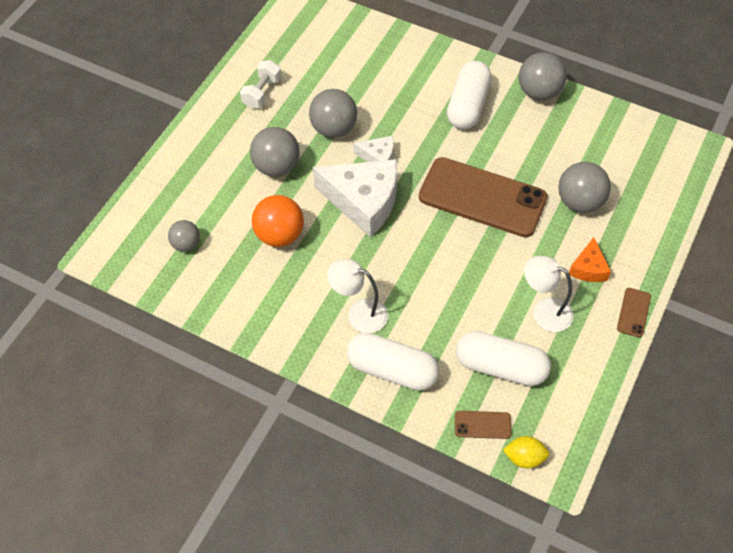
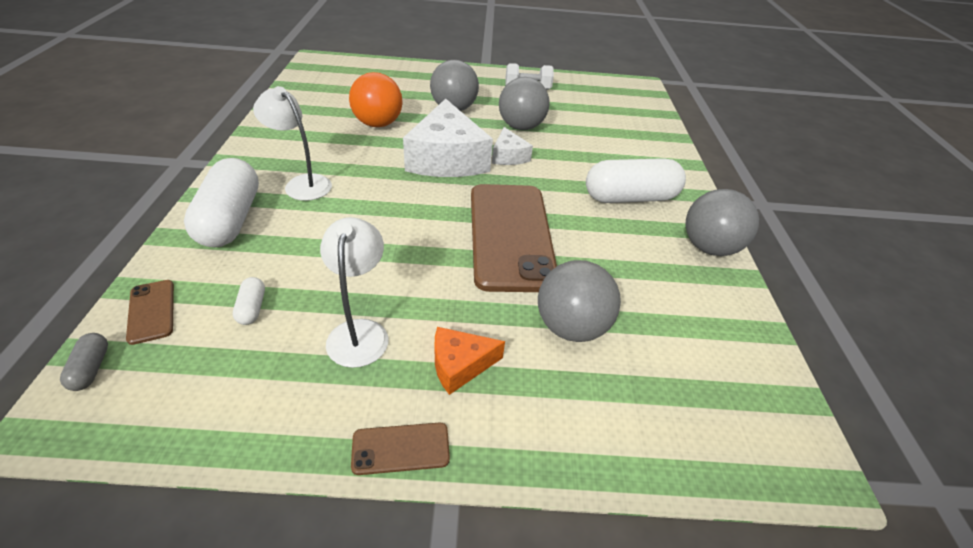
camera: 60 degrees right, 15 degrees down
(186, 244) = (344, 87): grey ball -> none
(359, 313) = (302, 183): white lamp -> white lamp turned 45 degrees counterclockwise
(500, 367) = (252, 308): white capsule -> white capsule, size x0.42
(524, 457) = (91, 368): yellow lemon -> grey capsule

